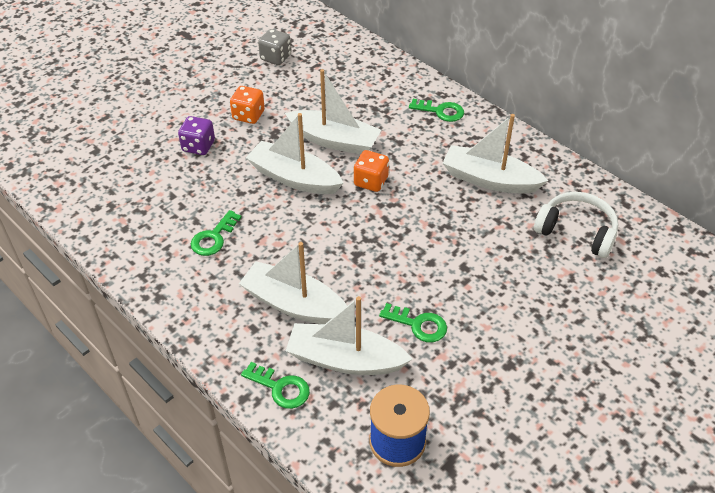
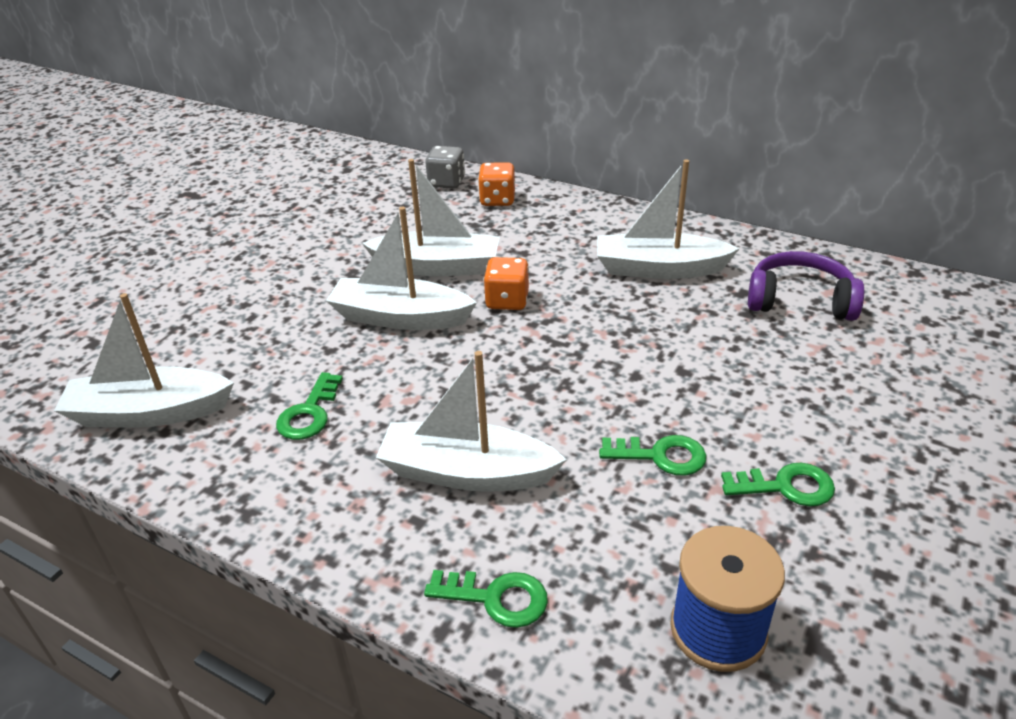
camera: 15 degrees left, 10 degrees down
(198, 146) = (249, 308): purple dice -> none
(248, 115) = (308, 261): orange dice -> orange dice (497, 200)
(275, 57) = (322, 197): grey dice -> grey dice (446, 182)
(345, 360) = (578, 530): white boat -> white boat (149, 413)
(441, 111) = (559, 212): green key -> green key (786, 486)
(577, 231) = (799, 300): white headphones -> purple headphones

